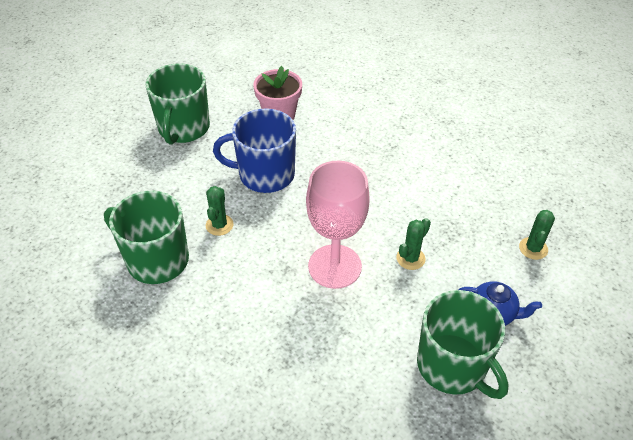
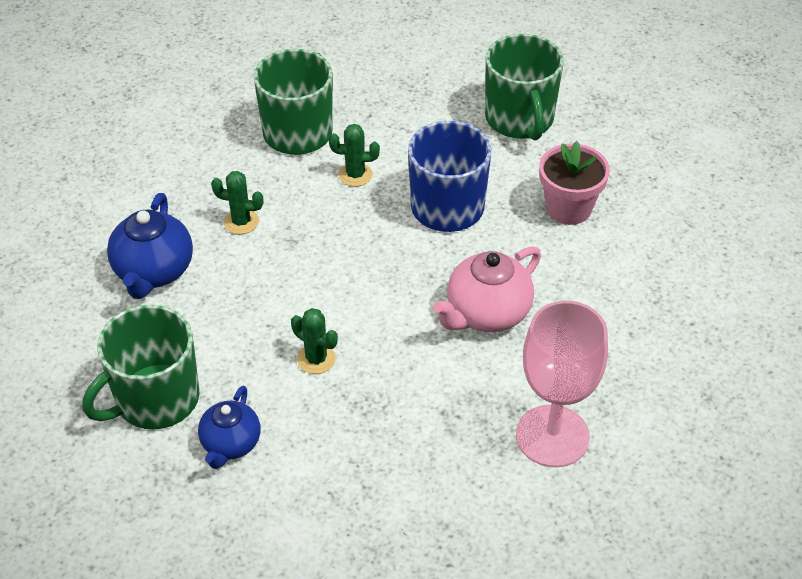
camera: 85 degrees right, 0 degrees up
(183, 128) = (519, 119): green mug -> green mug turned 105 degrees counterclockwise
(310, 371) = (153, 272): none -> blue teapot
(334, 266) = (298, 284): pink goblet -> pink goblet (552, 436)
(371, 164) = (487, 313): none -> pink teapot
(533, 248) = (344, 500): green cactus -> green cactus (241, 222)

